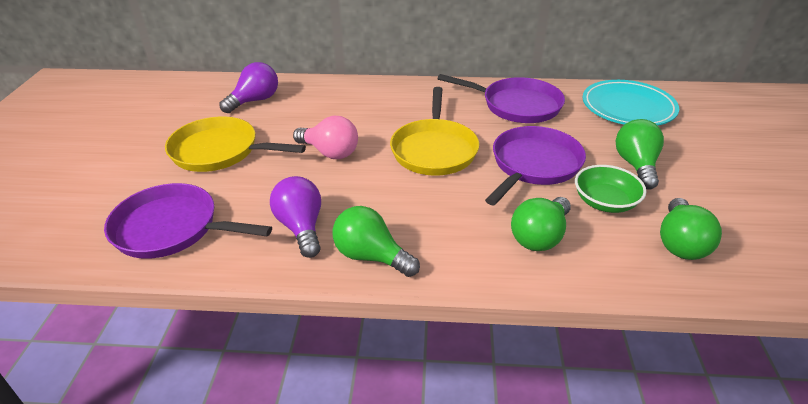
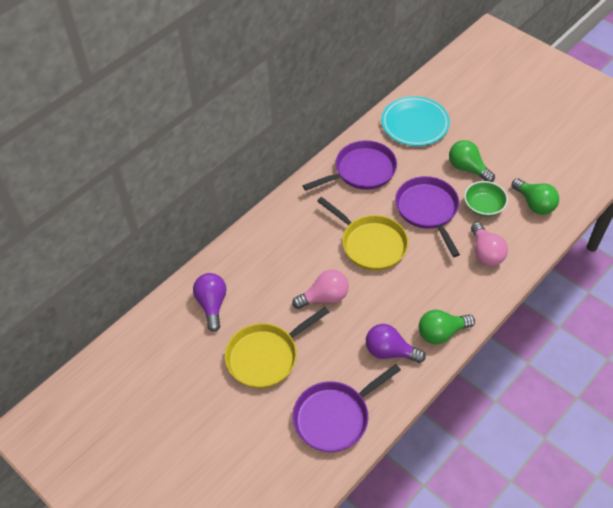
camera: 50 degrees left, 15 degrees up
(540, 237) = (485, 253): green light bulb -> pink light bulb

